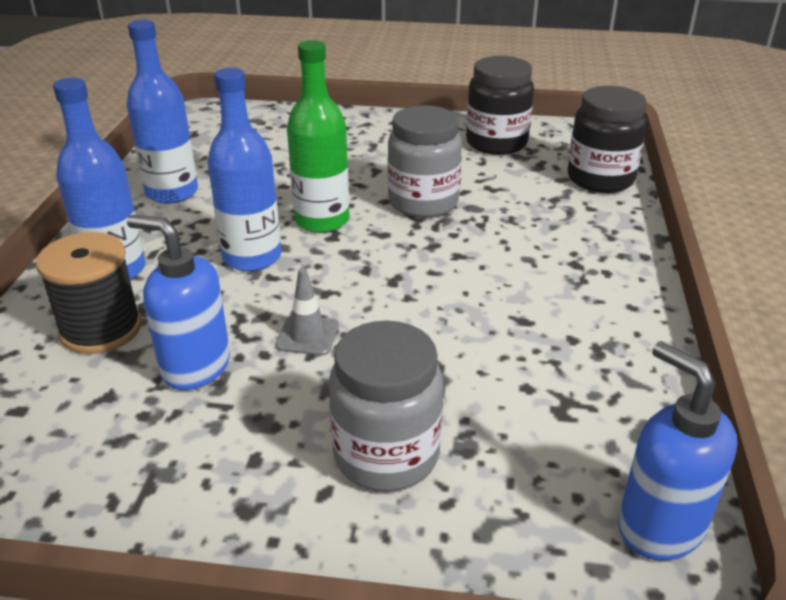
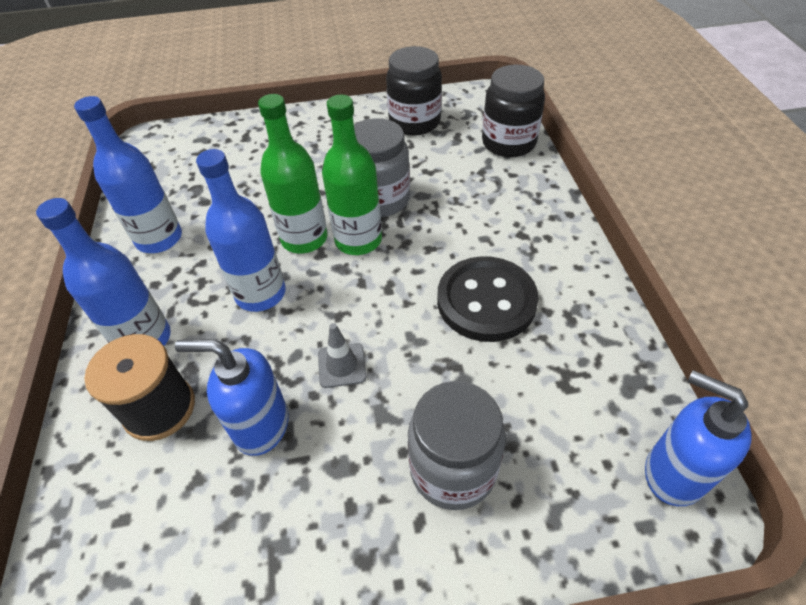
camera: 15 degrees left, 15 degrees up
(380, 233) = (358, 240): none -> green bottle
(502, 314) = (486, 301): none -> black button

